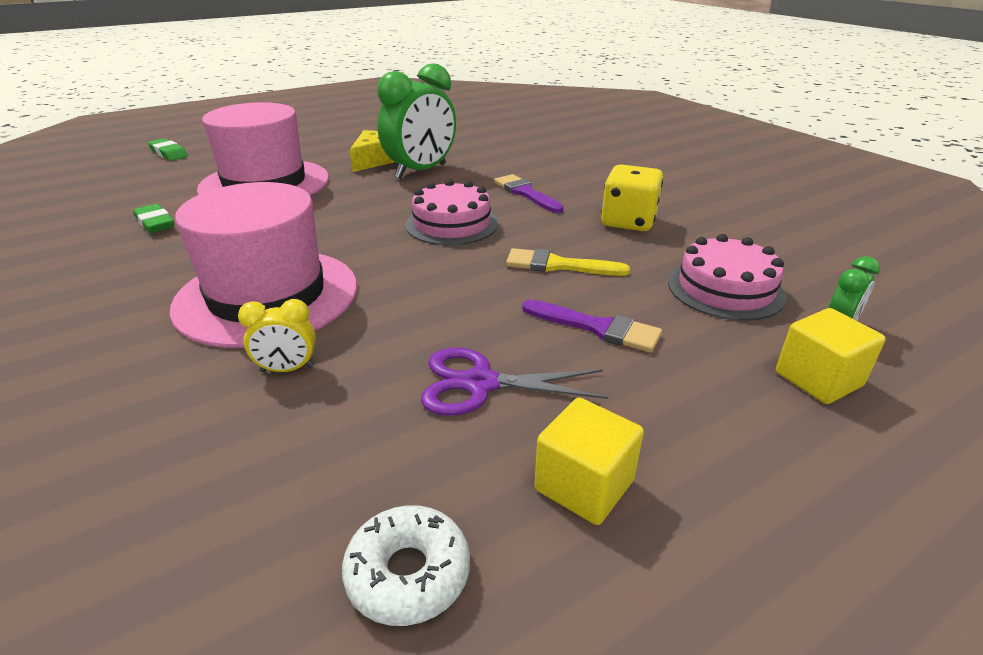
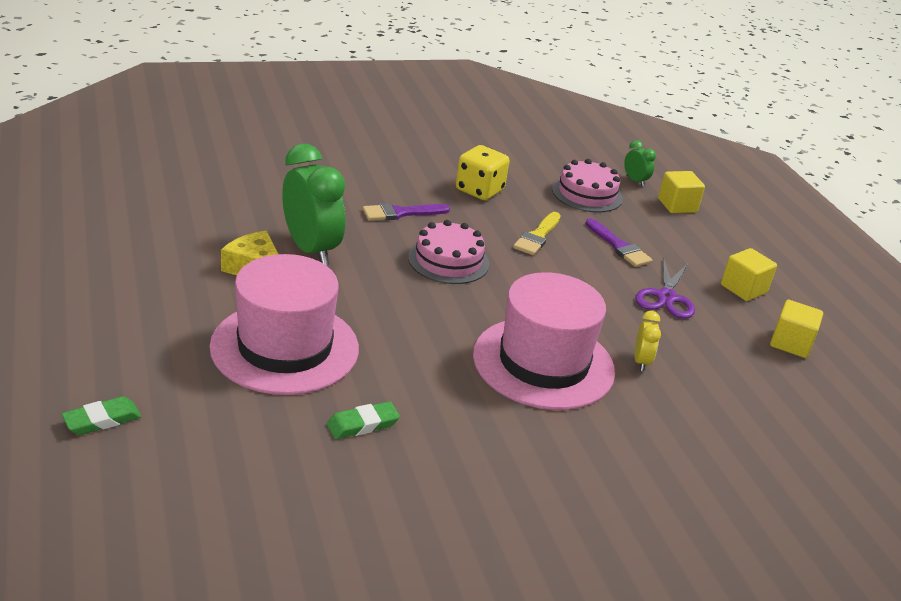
camera: 80 degrees left, 0 degrees up
(408, 573) = (790, 343): white donut -> yellow cube
(598, 328) = (619, 246): purple brush -> purple brush turned 105 degrees clockwise

